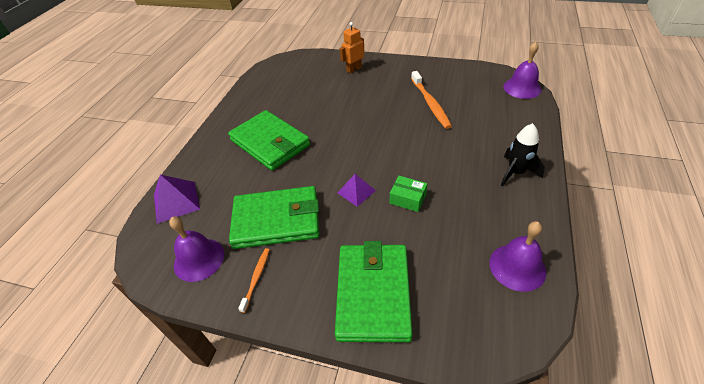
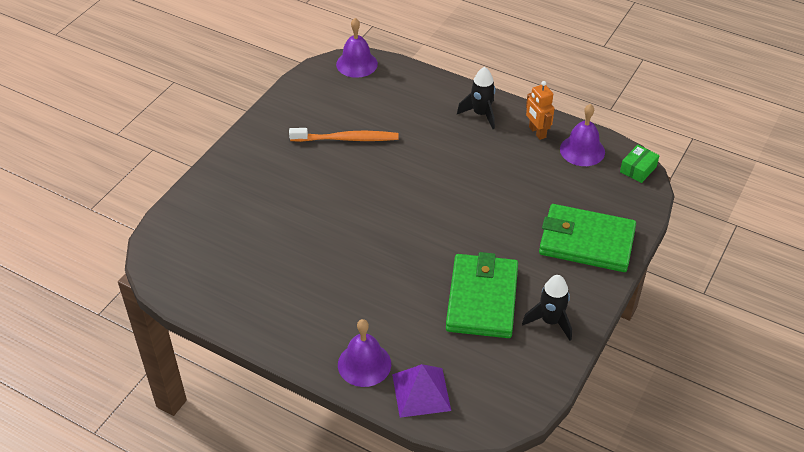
camera: 80 degrees left, 0 degrees up
(199, 259) = (515, 368): purple bell -> purple bell (364, 364)
(256, 278) = (550, 321): orange toothbrush -> black rocket
(270, 143) = (350, 293): green wallet -> none
(354, 69) = (231, 188): orange robot -> orange robot (537, 132)
(356, 191) = (464, 230): purple pyramid -> none
(408, 199) = (487, 194): green box -> green box (638, 169)

